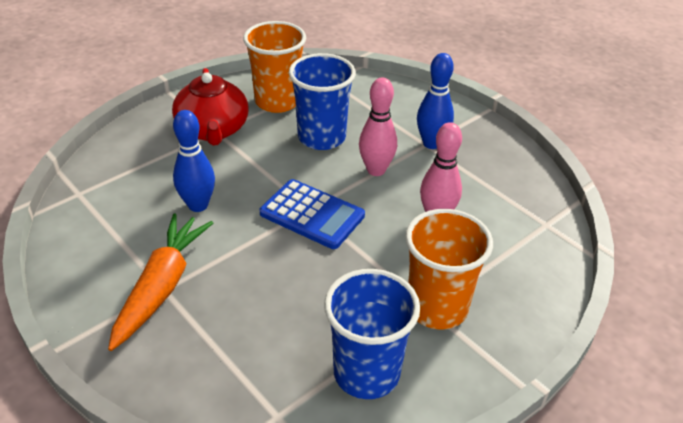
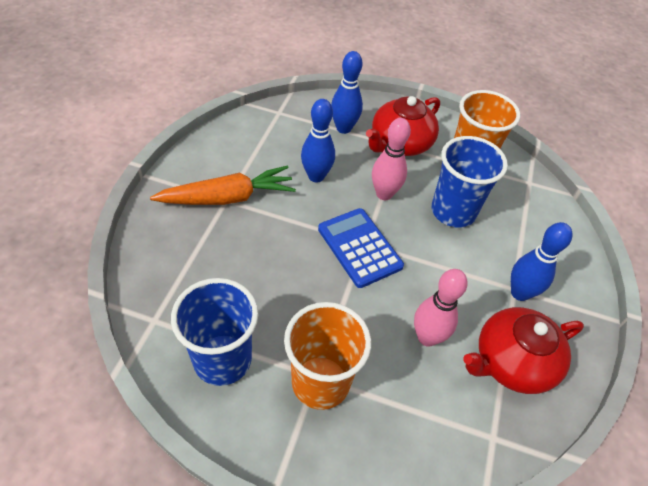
camera: 55 degrees right, 10 degrees up
(154, 157) = (343, 128): none -> blue bowling pin
(312, 215) = (359, 247): blue calculator -> blue calculator turned 150 degrees clockwise
(376, 170) = (447, 266): pink bowling pin -> pink bowling pin (384, 194)
(489, 181) = (511, 362): none -> red teapot

